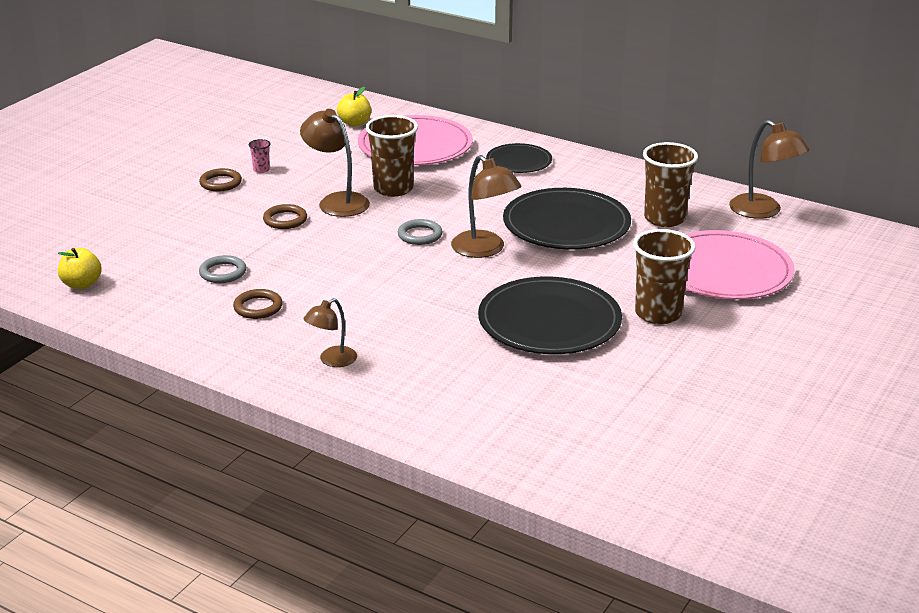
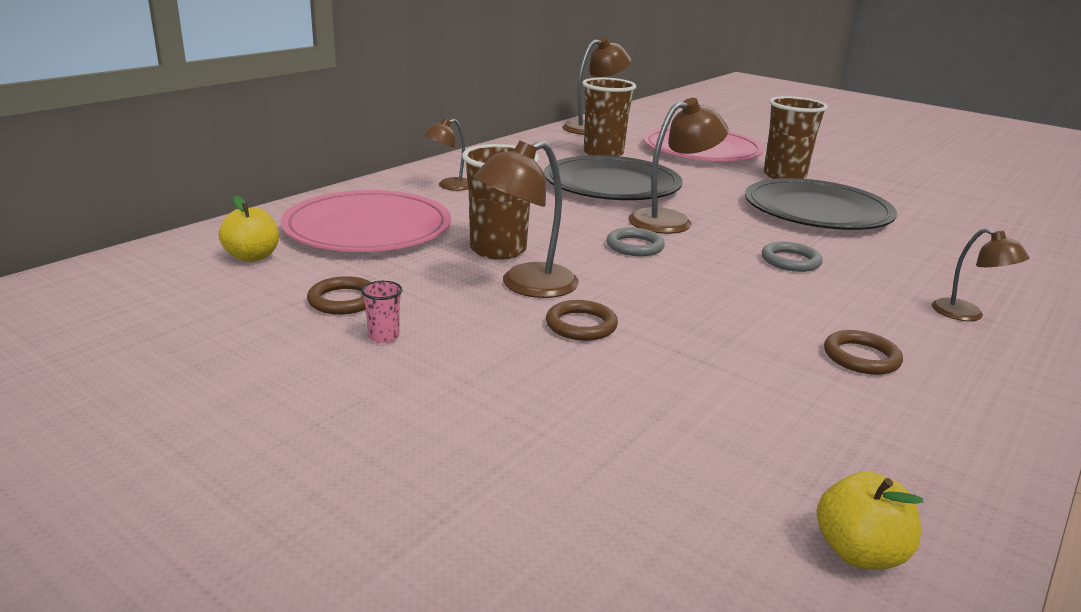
camera: 85 degrees left, 5 degrees down
(220, 183) = (420, 377): brown ring -> brown ring (343, 300)
(223, 272) = (764, 383): grey ring -> grey ring (790, 261)
(519, 161) = (449, 186): black plate -> brown lamp

